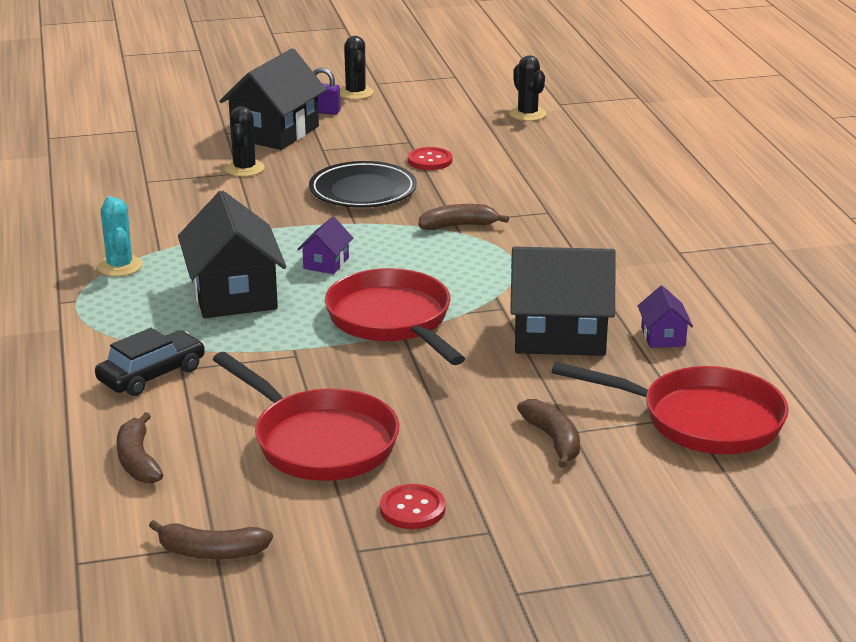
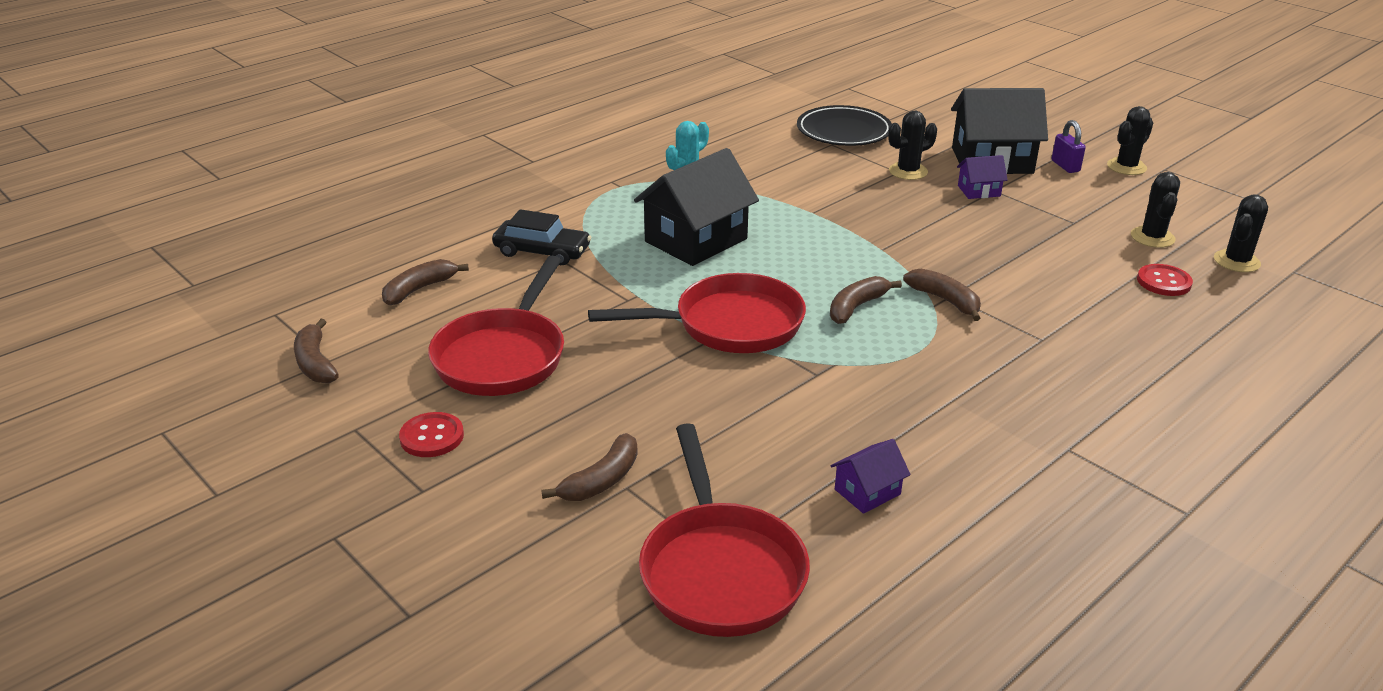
camera: 60 degrees right, 5 degrees up
(326, 263) = (793, 261): purple house -> purple house (979, 191)
(363, 191) = (944, 233): black plate -> black plate (843, 131)
(392, 321) = (730, 325): red pan -> red pan turned 45 degrees clockwise
(428, 261) = (856, 307): none -> brown banana
(430, 160) = (1052, 244): red button -> red button (1163, 282)
(464, 125) = (1152, 237): none -> black cactus
(559, 335) = (800, 423): black house -> none

